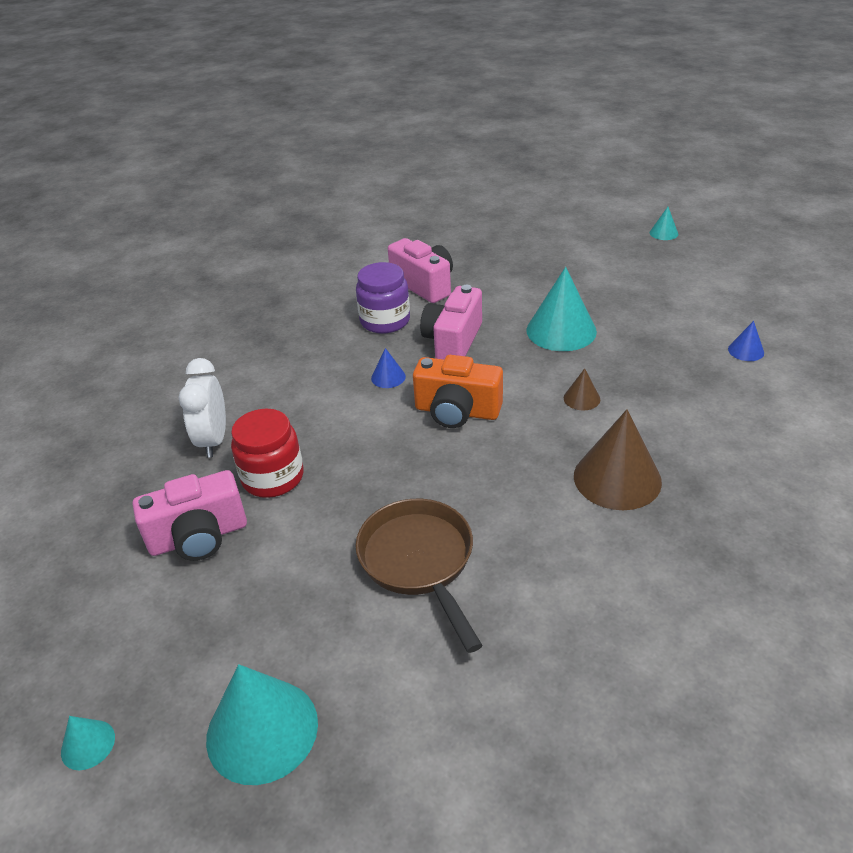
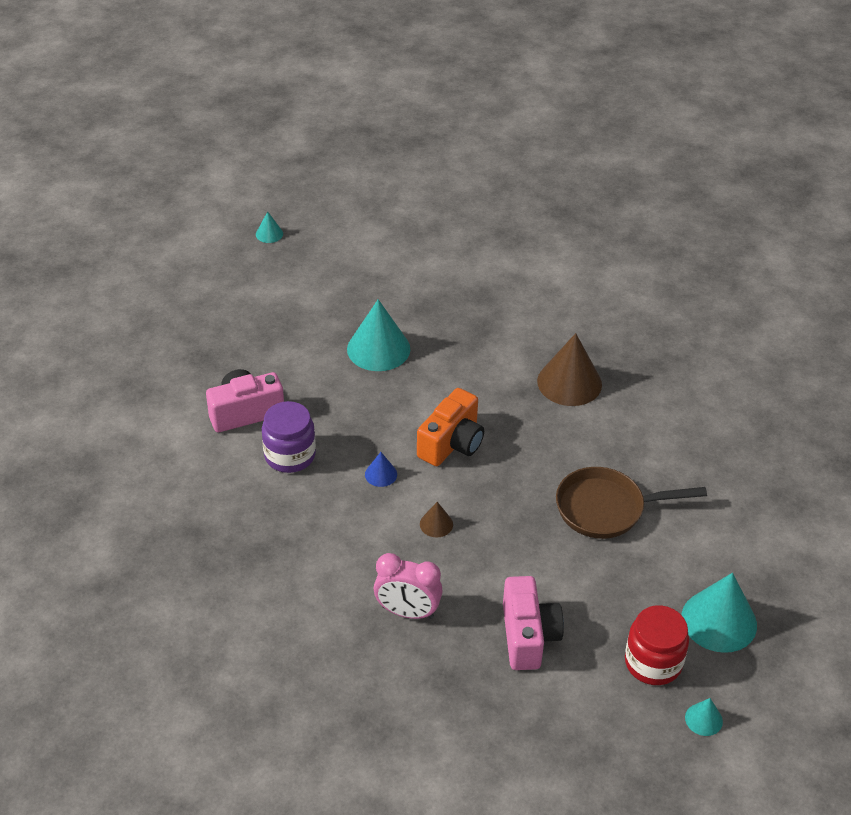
camera: 75 degrees left, 5 degrees up
(213, 440) = (407, 612): white clock -> pink clock
(273, 477) = (478, 577): red jar -> red jar (653, 663)
(453, 341) = (352, 419): pink camera -> none
(581, 398) = (474, 368): brown cone -> brown cone (436, 524)
(746, 351) = (465, 264): blue cone -> none

